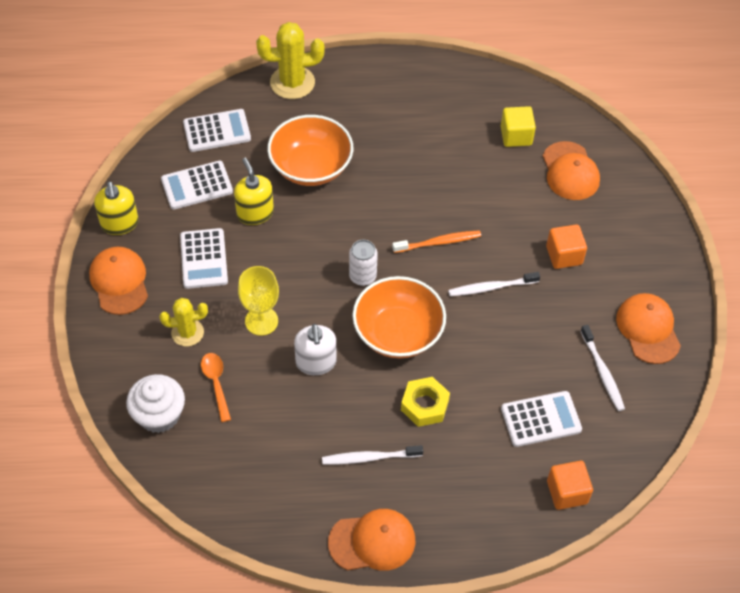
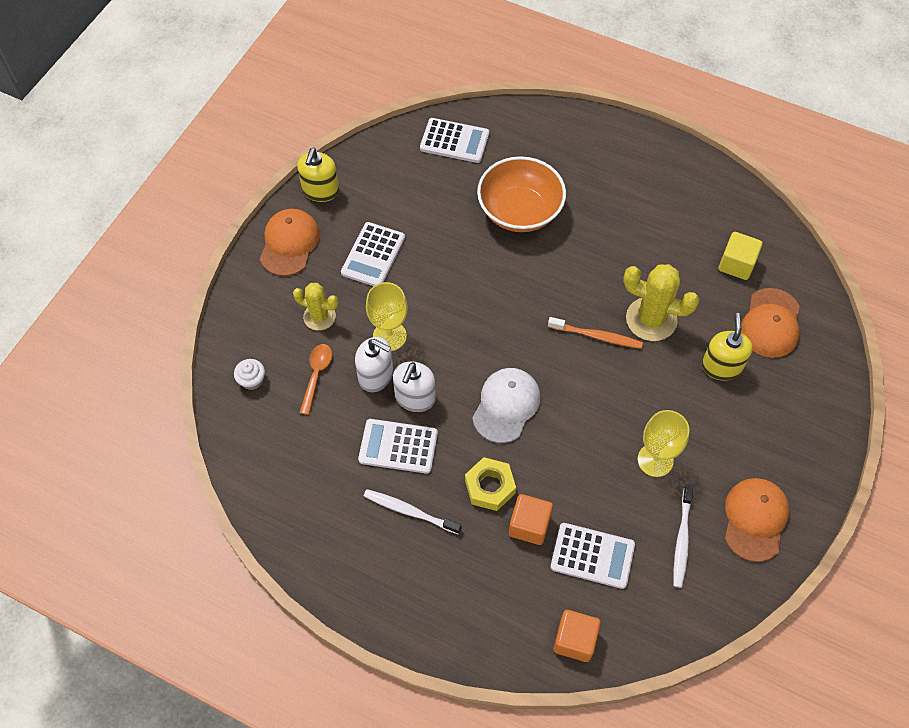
camera: 30 degrees right, 5 degrees up
(159, 415) = (252, 380): white cupcake -> white cupcake, size x0.55
(197, 186) = (407, 185): white calculator -> white calculator (398, 446)
(255, 213) = (443, 232): yellow soap dispenser -> yellow soap dispenser (721, 366)
(270, 359) = (376, 376): none -> white soap dispenser
(292, 83) = (550, 123): yellow cactus -> yellow cactus (651, 319)
(362, 276) = (505, 336): white can -> none
(372, 541) = (365, 591): orange cap -> none
(398, 333) = (506, 405): orange bowl -> white cap
(491, 287) = (621, 403): white toothbrush -> none
(545, 320) = (655, 460): none -> yellow goblet
(564, 255) = (713, 405): orange cube -> orange cube (529, 525)

